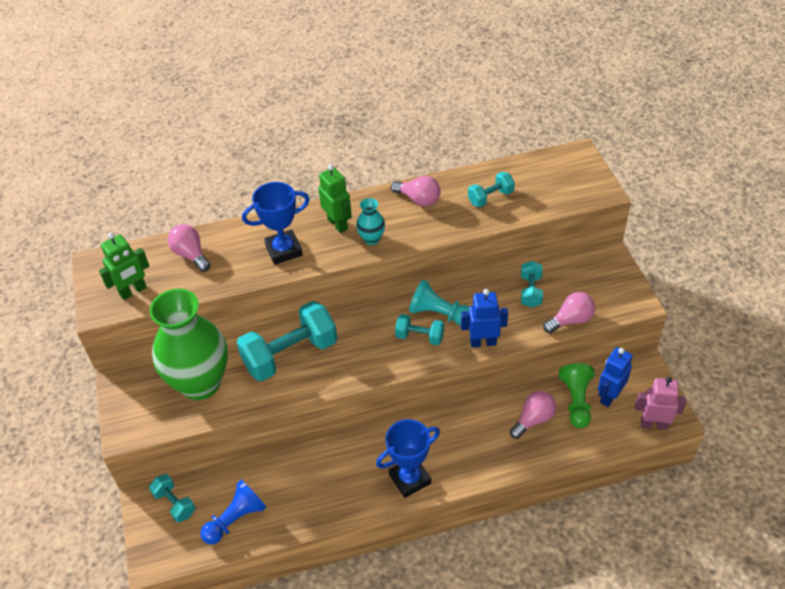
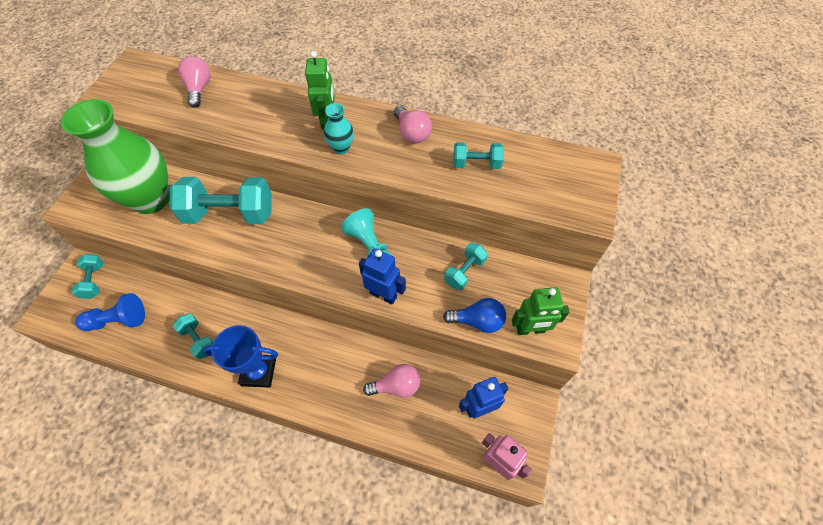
camera: 30 degrees right, 10 degrees up
(133, 291) = (134, 96): green robot -> green robot (530, 329)
(284, 250) = (266, 121): blue trophy -> none
(420, 337) = (337, 258): turquoise dumbbell -> turquoise dumbbell (199, 340)
(570, 320) = (477, 321): pink light bulb -> blue light bulb
(576, 401) = (446, 393): green pawn -> none

